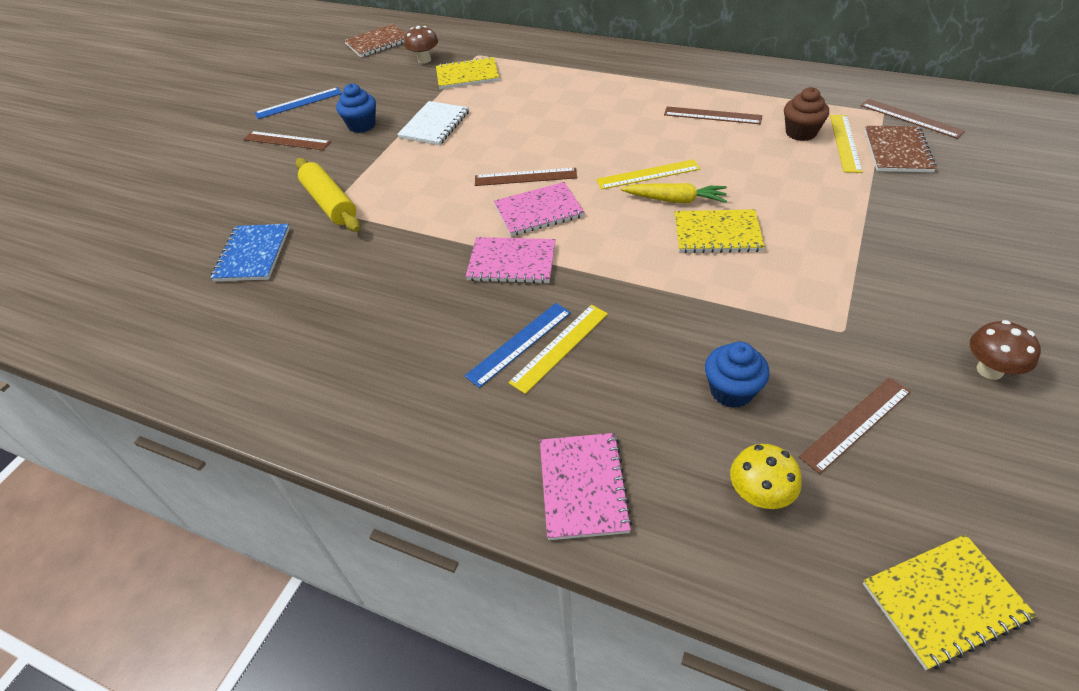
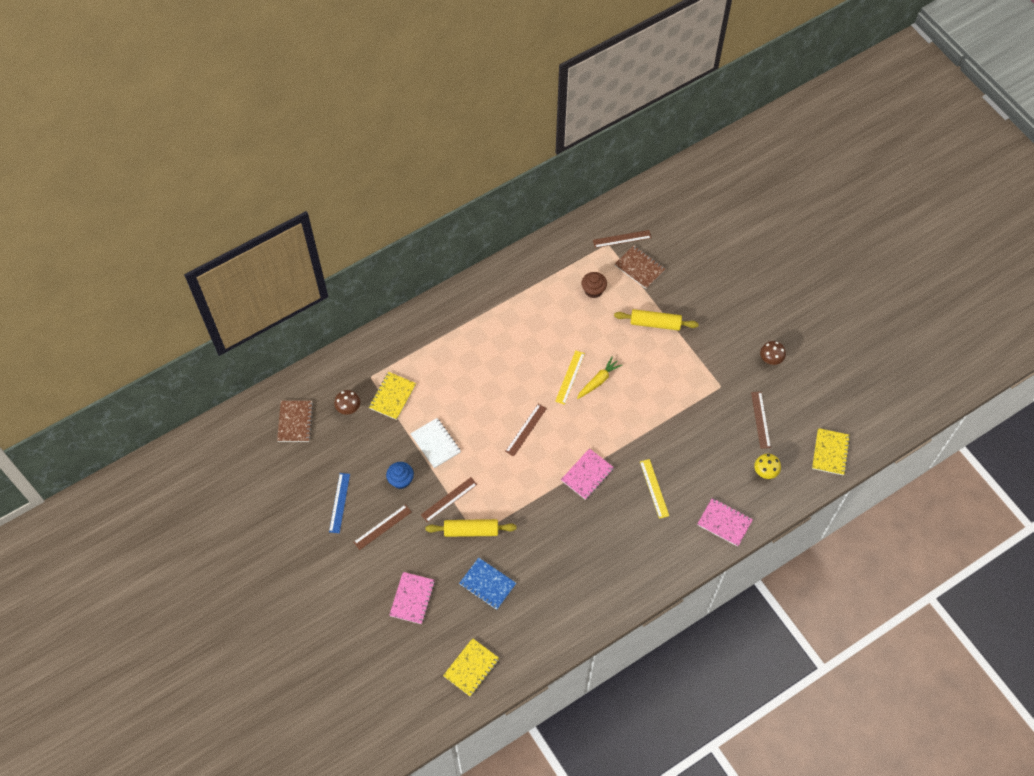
camera: 60 degrees left, 15 degrees up
(519, 343) = (640, 502): blue ruler -> none
(538, 211) = (559, 441): pink notebook -> pink notebook (412, 598)
(712, 115) = (546, 313): brown ruler -> brown ruler (449, 499)
(717, 233) = (634, 383): yellow notebook -> yellow notebook (471, 667)
(731, 391) = (719, 446): blue cupcake -> none
(839, 205) = (655, 323): none -> yellow rolling pin
(845, 143) = (616, 281): yellow ruler -> none

